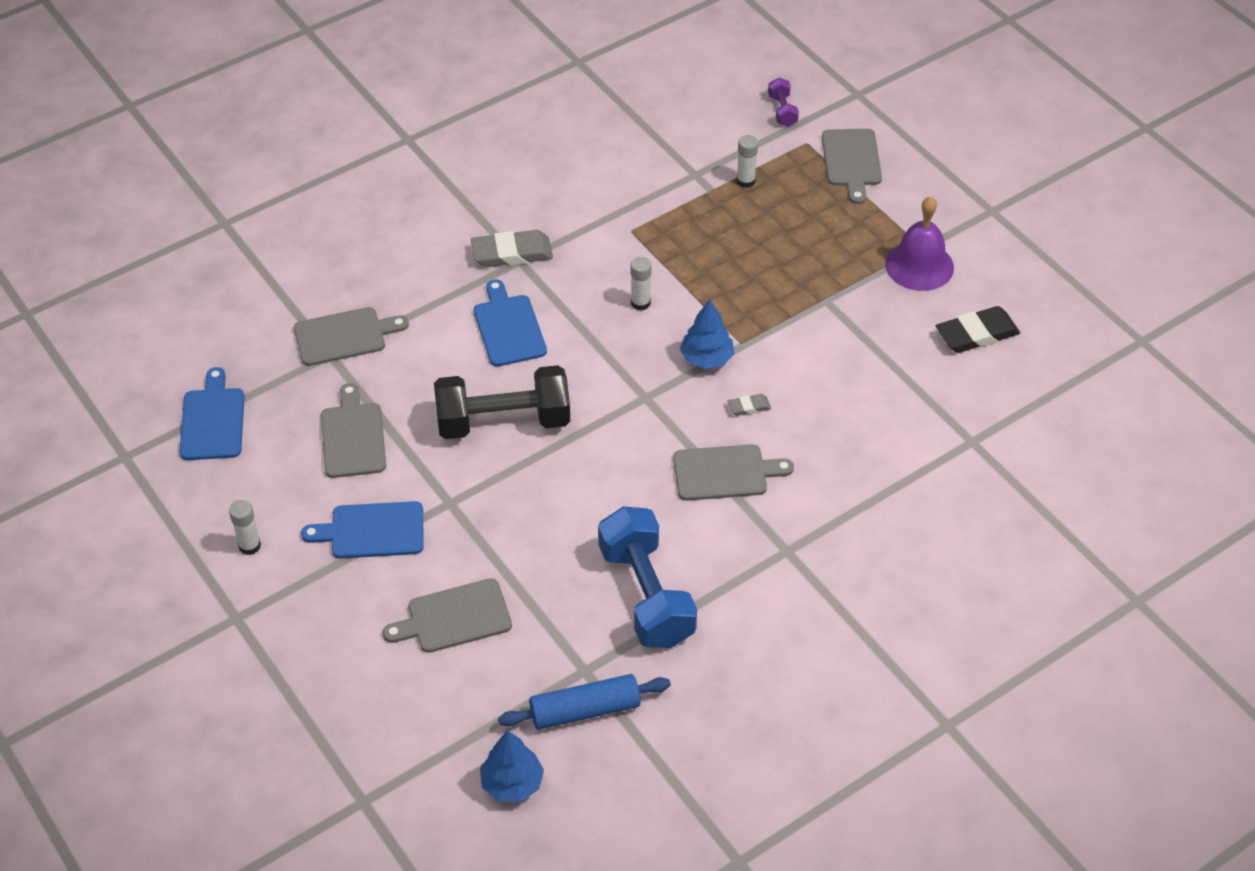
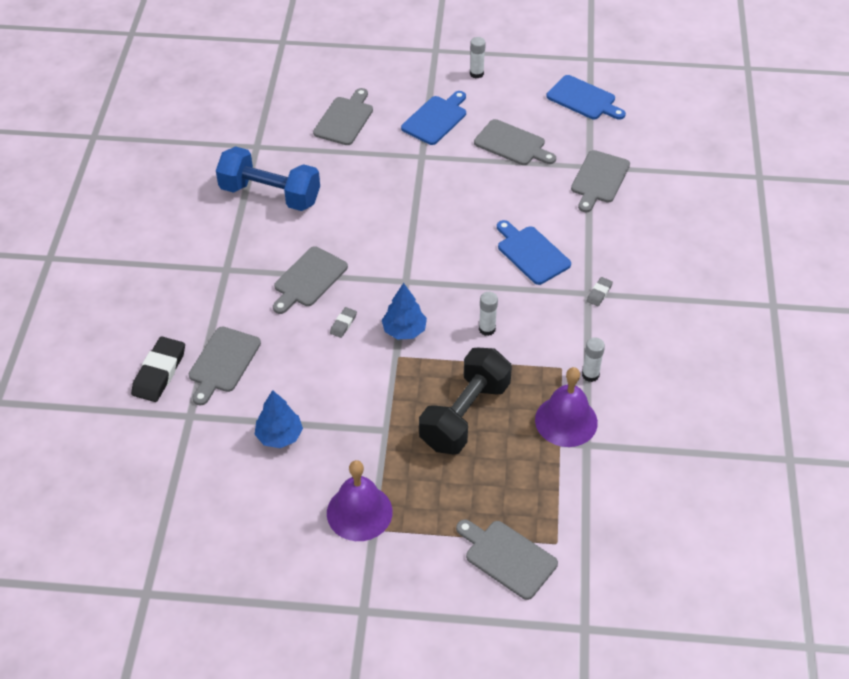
camera: 130 degrees right, 0 degrees up
(503, 421) = (456, 208): black dumbbell -> black dumbbell (465, 415)
(508, 327) = (531, 253): blue cutting board -> blue cutting board turned 150 degrees counterclockwise
(512, 253) = (599, 293): grey eraser -> grey eraser, size x0.50
(512, 783) = (229, 89): blue tree -> blue tree (279, 436)
(585, 710) = (234, 133): blue rolling pin -> none
(685, 198) = (566, 421): none -> purple bell
(745, 181) = (549, 470): white glue stick -> white glue stick (590, 375)
(782, 111) = (610, 555): purple dumbbell -> none
(893, 462) = (223, 362): none -> grey cutting board
(976, 334) = (264, 493): black eraser -> black eraser (159, 372)

